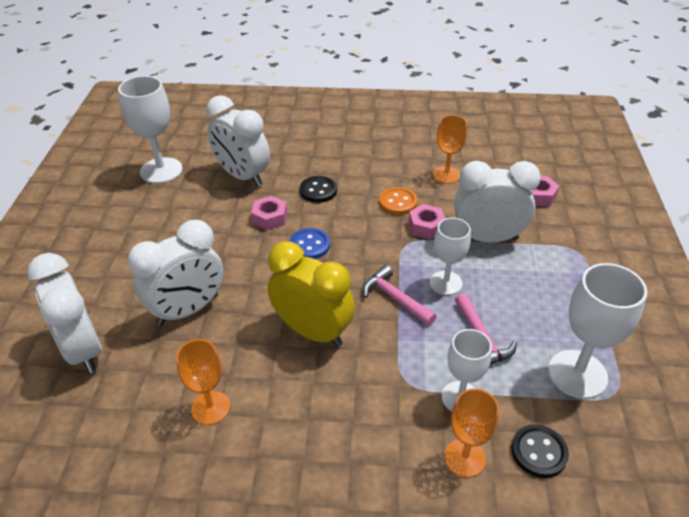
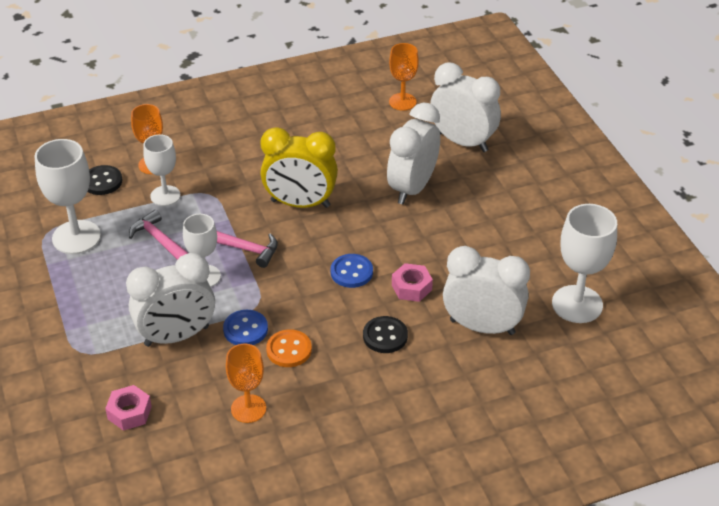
camera: 155 degrees right, 0 degrees up
(210, 407) = (340, 140): orange goblet -> orange goblet (402, 102)
(426, 226) = (245, 329): pink nut -> blue button

